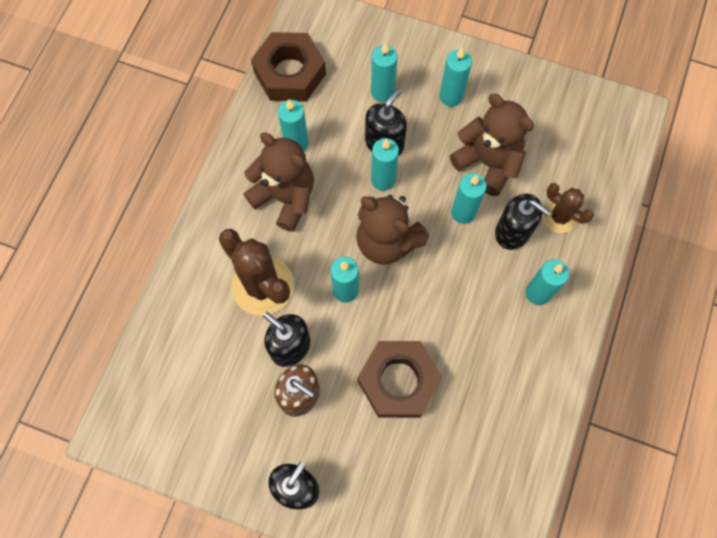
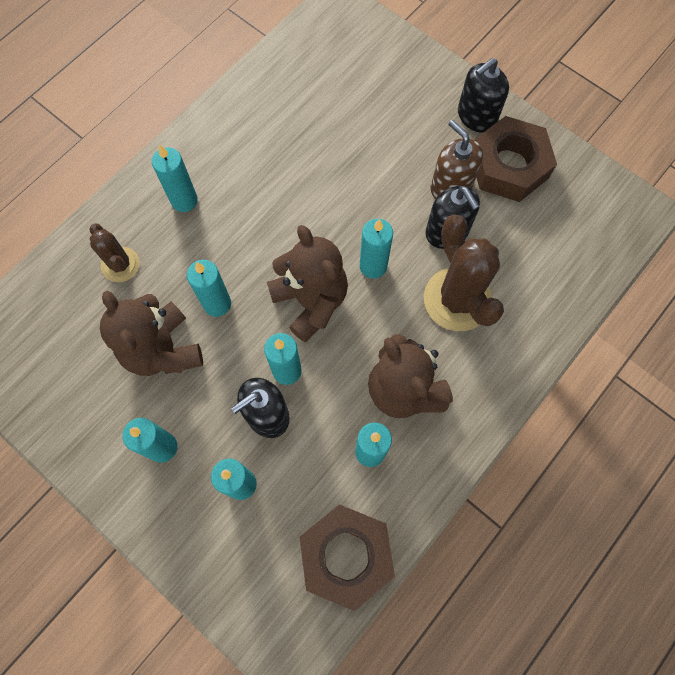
camera: 160 degrees left, 0 degrees up
(398, 381) = (353, 168): brown nut -> brown nut (509, 166)
(513, 231) = (176, 266): black soap dispenser -> none

